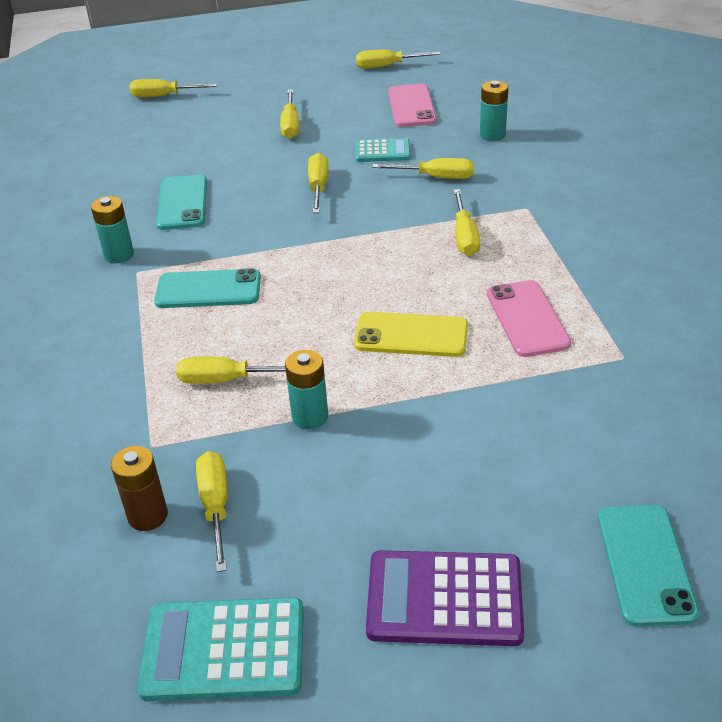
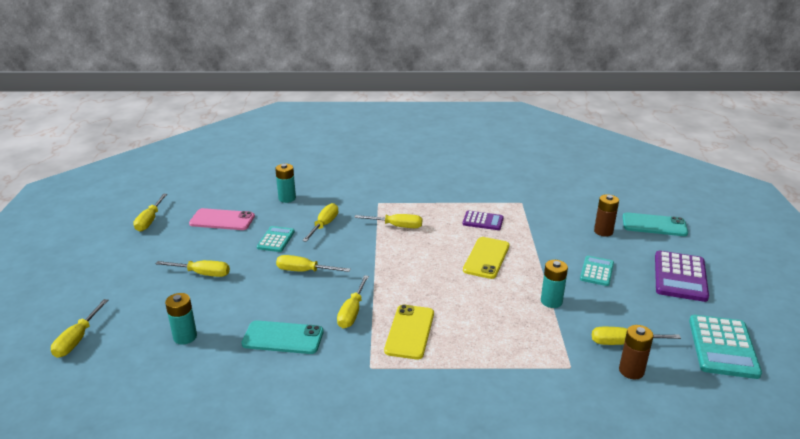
camera: 80 degrees left, 10 degrees down
(119, 255) = (341, 377): turquoise battery -> turquoise battery (185, 337)
(208, 289) = (409, 332): turquoise phone -> yellow phone
(225, 380) = (511, 331): yellow screwdriver -> yellow screwdriver (352, 312)
(419, 470) = (596, 271): none -> turquoise calculator
(527, 319) = (483, 221): pink phone -> purple calculator
(571, 478) = (603, 231): none -> brown battery

